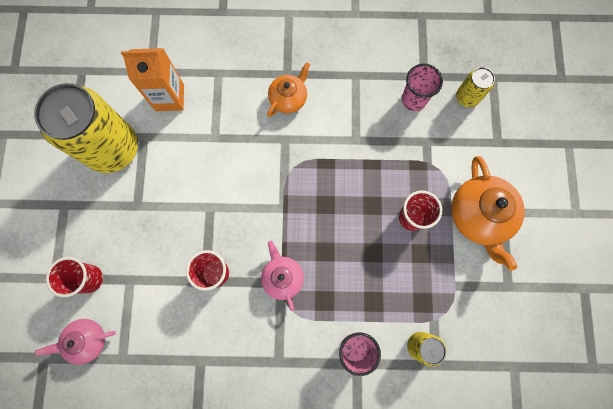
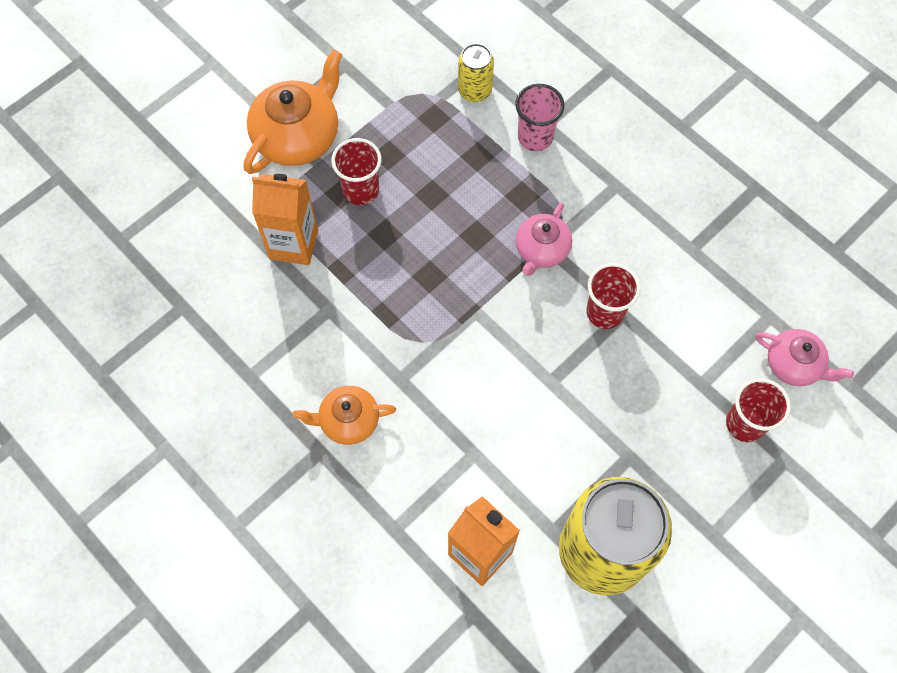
camera: 135 degrees left, 10 degrees down
(410, 155) = (293, 244): none -> orange carton
(413, 100) = (223, 293): pink cup -> none
(467, 97) = (169, 245): yellow can -> none

